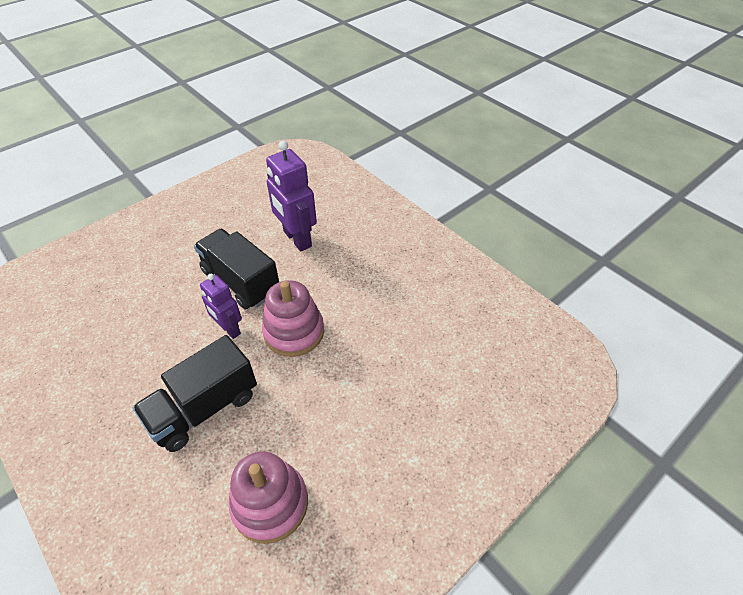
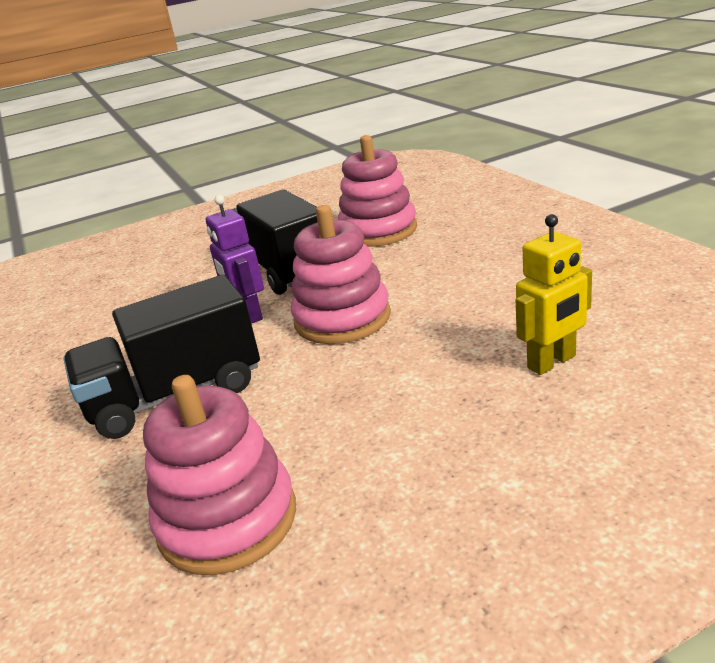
camera: 20 degrees right, 20 degrees down
(297, 239) = (378, 230): purple robot -> pink stacking toy
(423, 367) = (552, 362): none -> yellow robot

